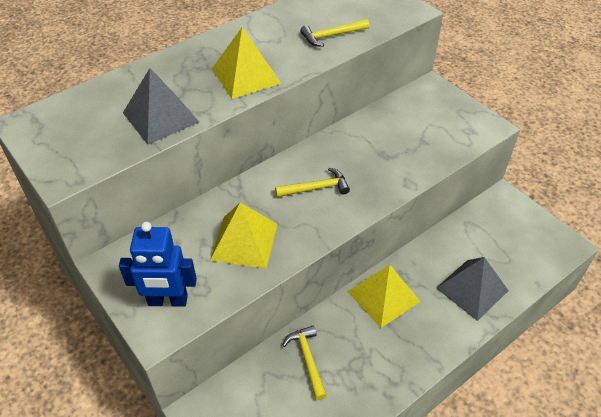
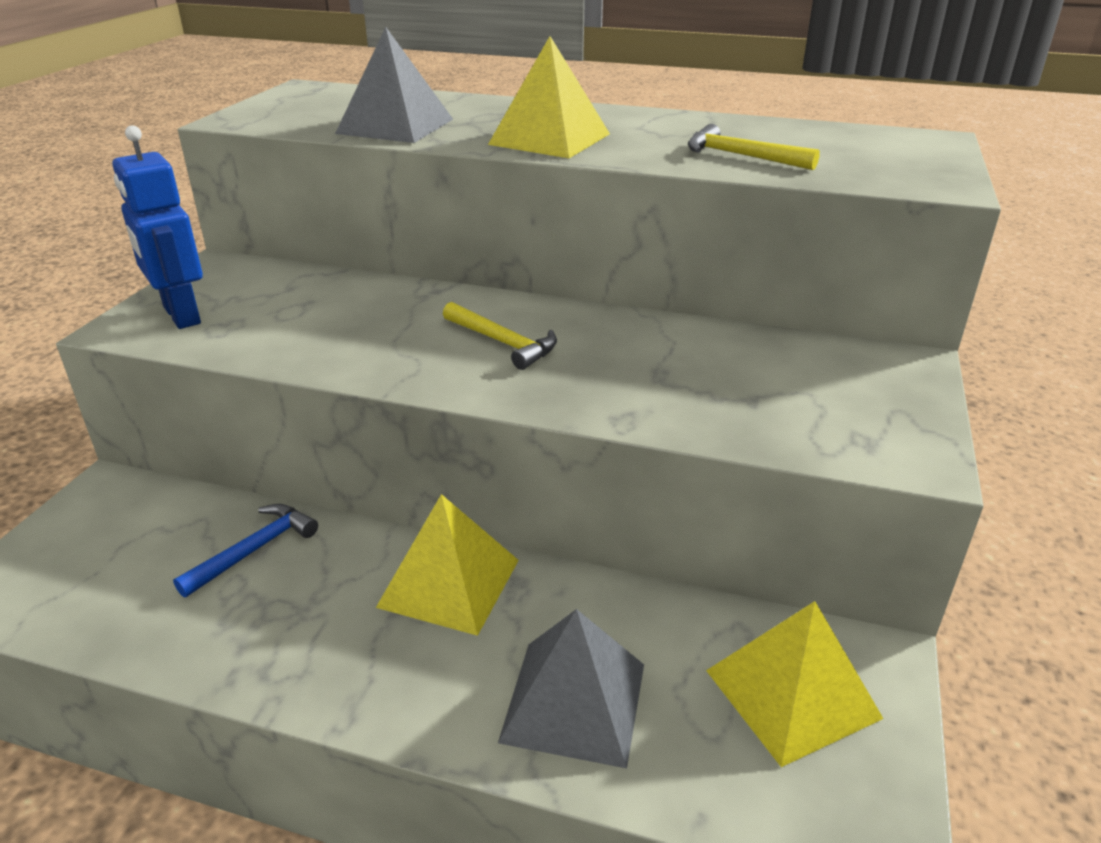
camera: 55 degrees right, 15 degrees down
(244, 241) = (333, 327): yellow pyramid -> yellow pyramid (792, 693)
(307, 359) = (254, 550): yellow hammer -> blue hammer

